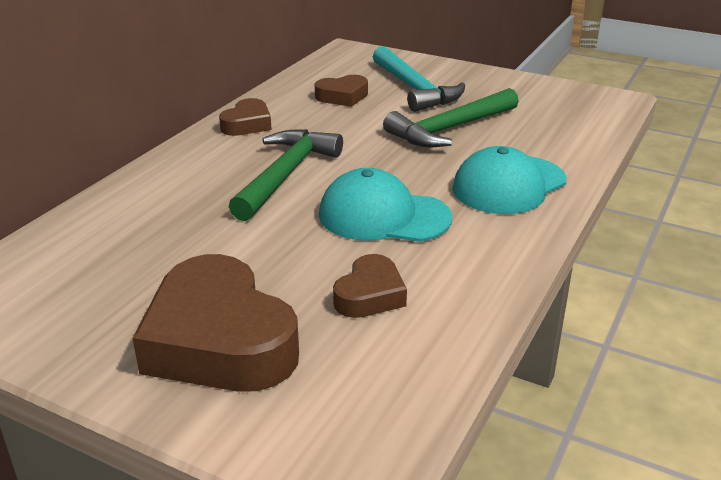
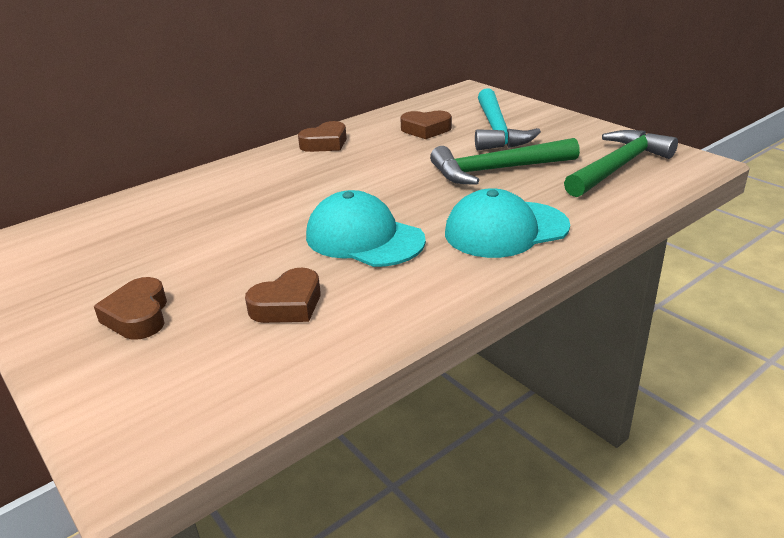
camera: 25 degrees right, 0 degrees up
(219, 341) = (138, 316): brown heart -> brown heart, size x0.51
(286, 175) = (316, 190): green hammer -> green hammer (618, 167)

